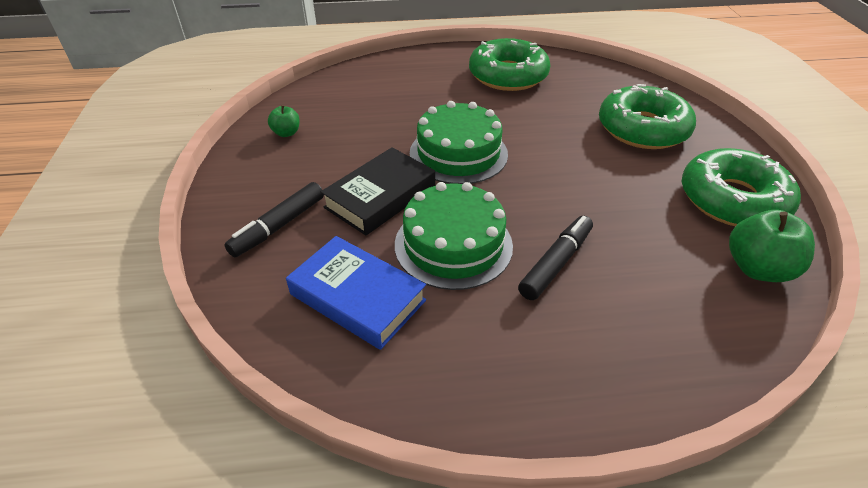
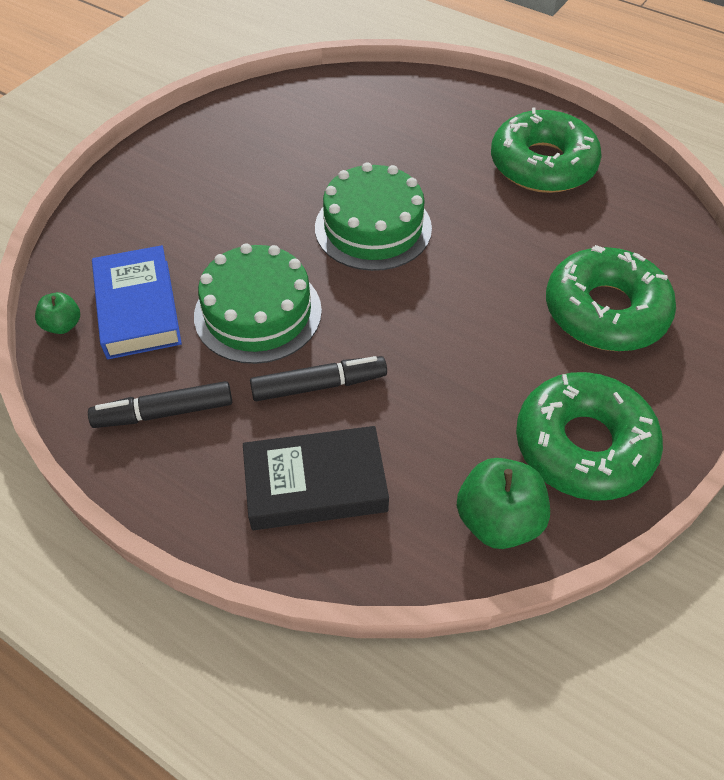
camera: 40 degrees right, 10 degrees up
(279, 226) = (150, 211): black marker -> black marker (164, 412)
(286, 133) = (251, 121): green apple -> green apple (63, 325)
(380, 197) = (254, 231): black book -> black book (315, 484)

